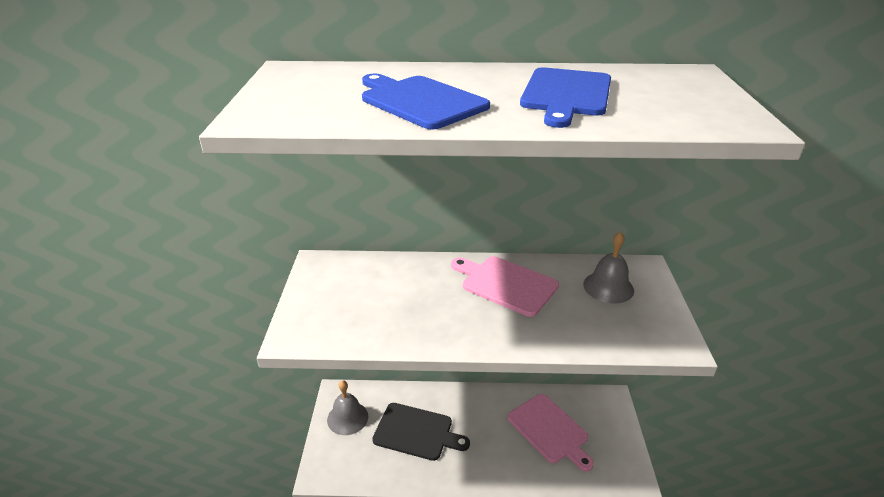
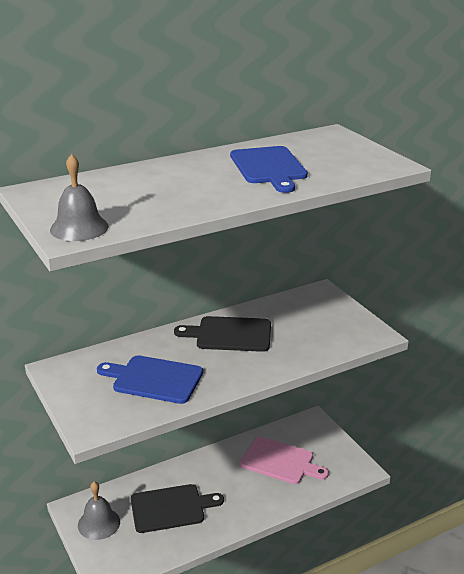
camera: 30 degrees left, 5 degrees down
(420, 101) = (176, 194): blue cutting board -> blue cutting board (154, 379)
(506, 284) = (230, 334): pink cutting board -> black cutting board
(608, 287) = (306, 312): grey bell -> grey bell (79, 228)

